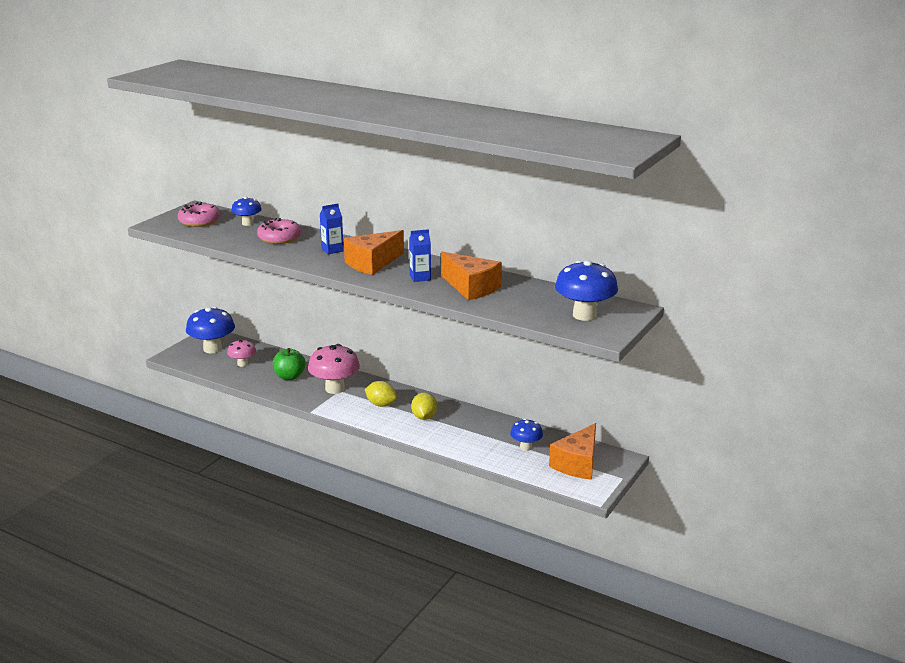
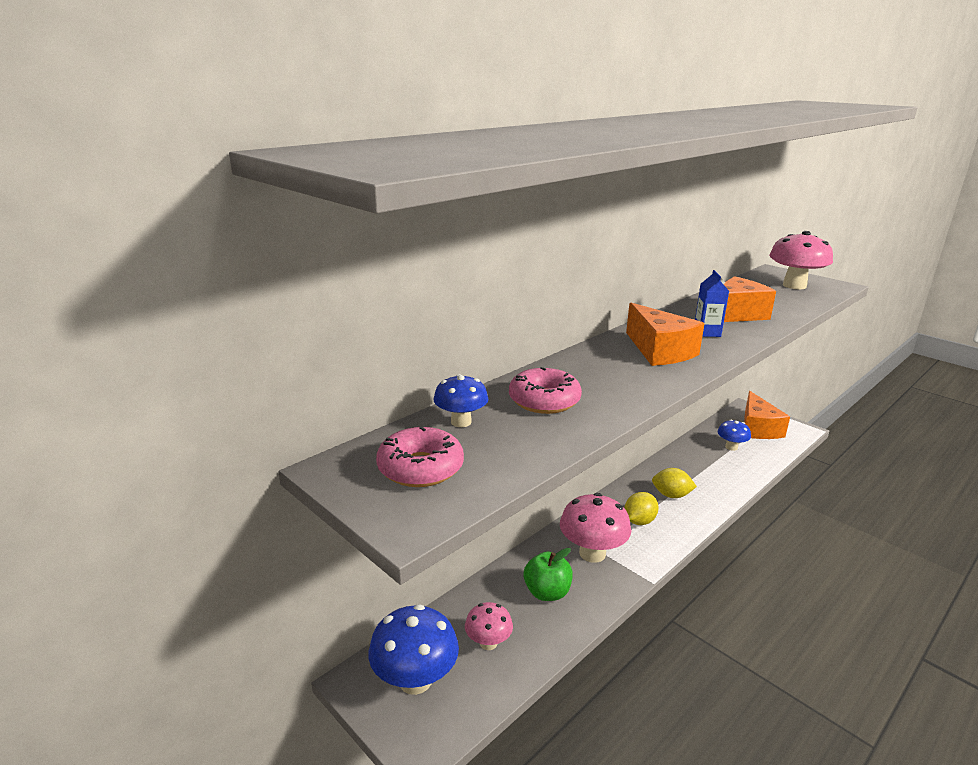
camera: 75 degrees left, 0 degrees up
(332, 250) = (606, 369): blue carton -> none
(577, 464) = (758, 428): orange cheese -> orange cheese turned 45 degrees clockwise
(584, 315) = (794, 285): blue mushroom -> pink mushroom

